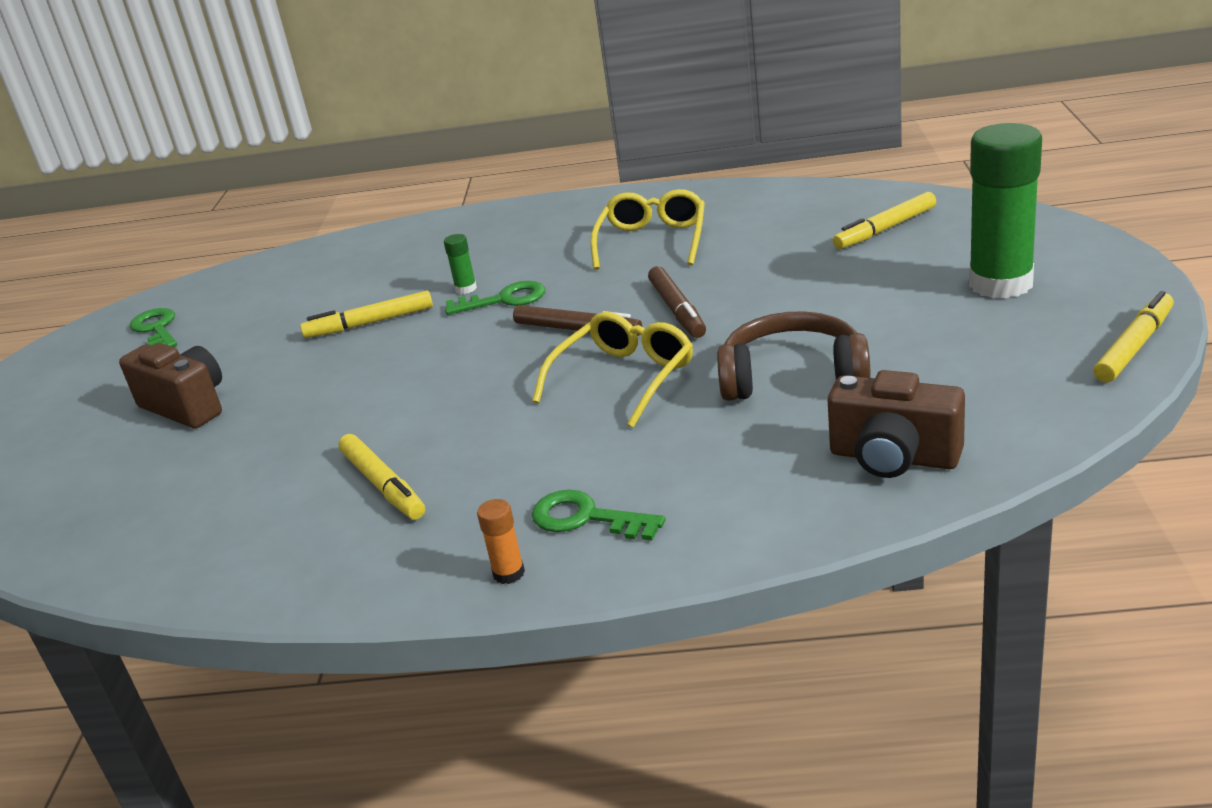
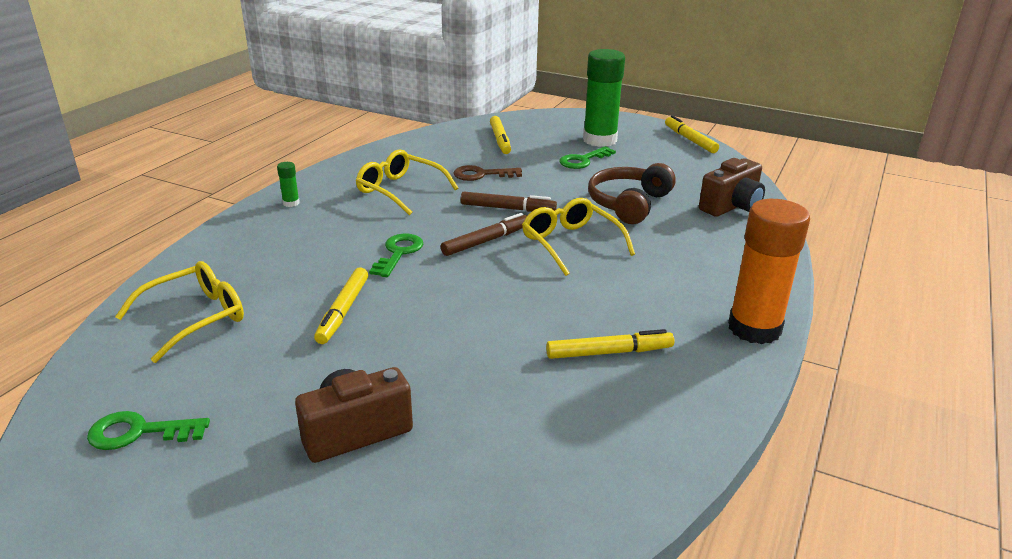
camera: 70 degrees left, 0 degrees up
(317, 274) = (195, 318): none -> yellow glasses
(466, 289) = (354, 262): green glue stick -> green glue stick (291, 203)
(509, 573) = (754, 328): orange glue stick -> orange glue stick, size x2.48
(587, 518) = (717, 292): green key -> green key (583, 160)
(756, 261) = (482, 174): none -> brown key

